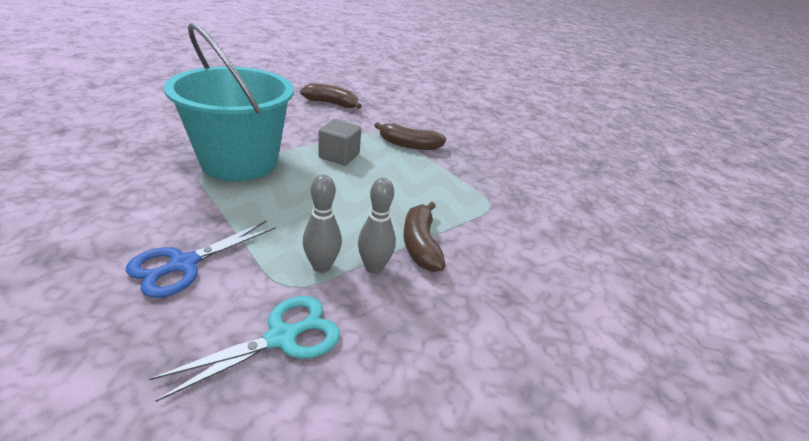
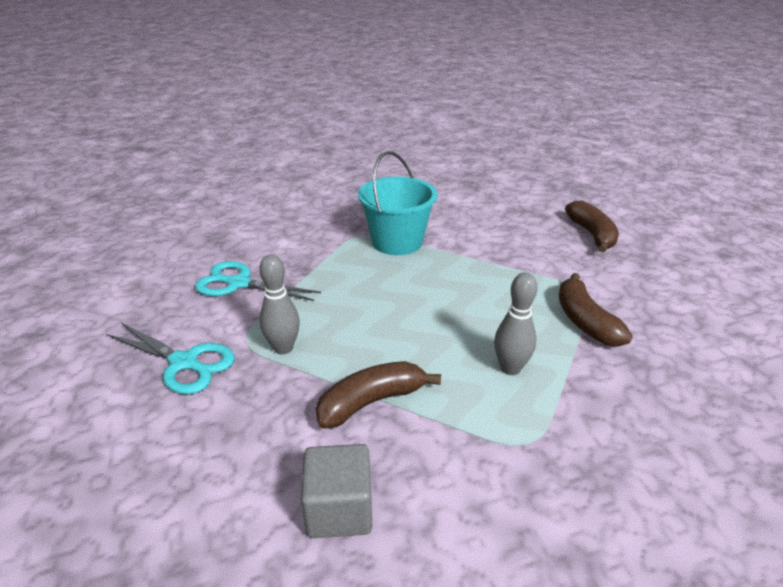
camera: 70 degrees right, 0 degrees up
(183, 264) = (239, 283): blue scissors -> turquoise scissors
(239, 162) = (397, 242): turquoise bucket -> turquoise bucket, size x0.66
(339, 156) = (481, 284): grey cube -> grey cube (339, 509)
(374, 267) = (305, 381): grey bowling pin -> grey bowling pin (510, 368)

